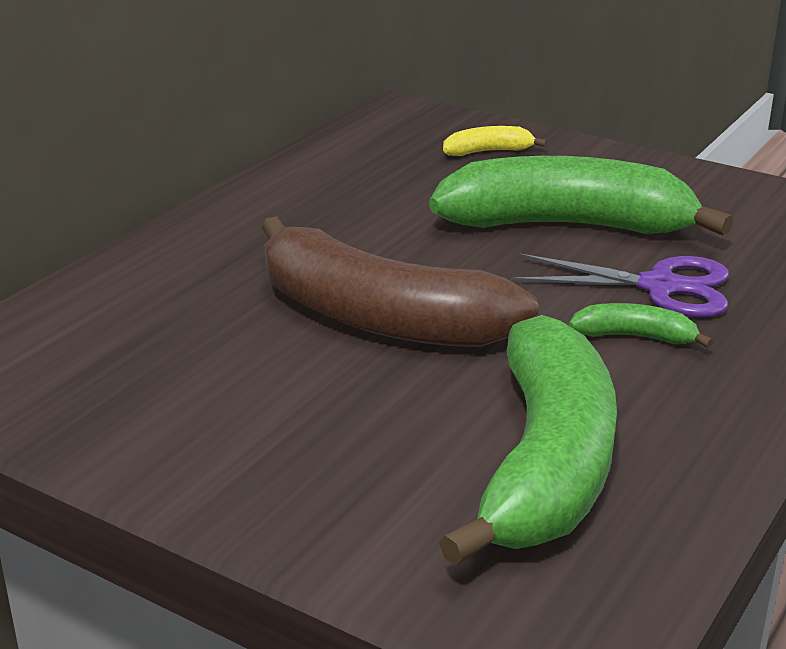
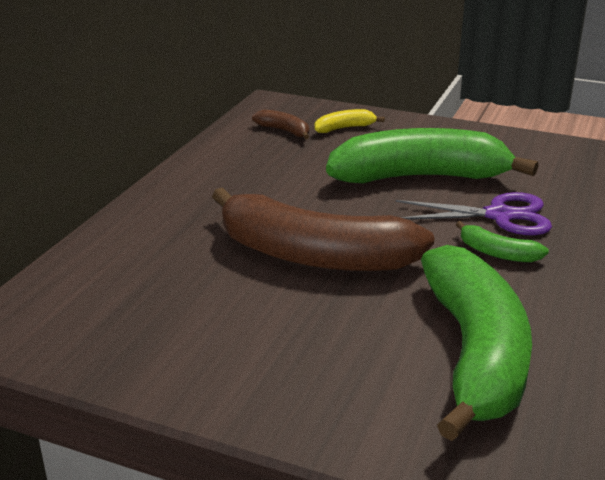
camera: 10 degrees left, 0 degrees up
(403, 149) = (284, 131): none -> brown banana
(635, 337) = (497, 253): green banana -> green banana turned 150 degrees counterclockwise

